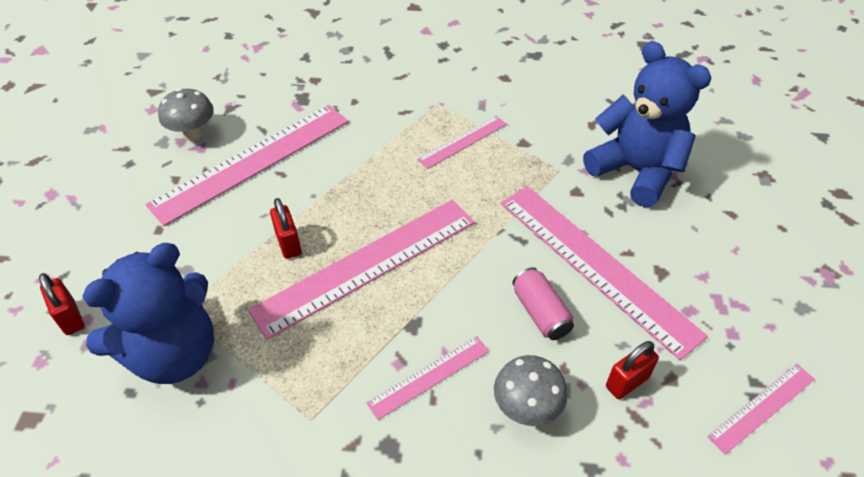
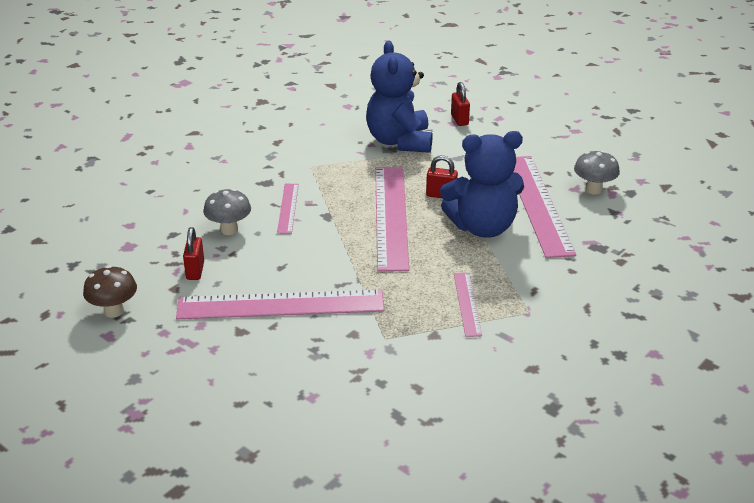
camera: 125 degrees right, 15 degrees down
(70, 318) = (459, 120): red padlock -> red padlock turned 75 degrees clockwise
(540, 313) = (277, 264): pink can -> none
(636, 171) = (338, 379): blue teddy bear -> blue teddy bear (482, 227)
(762, 407) = (114, 311): pink ruler -> brown mushroom

